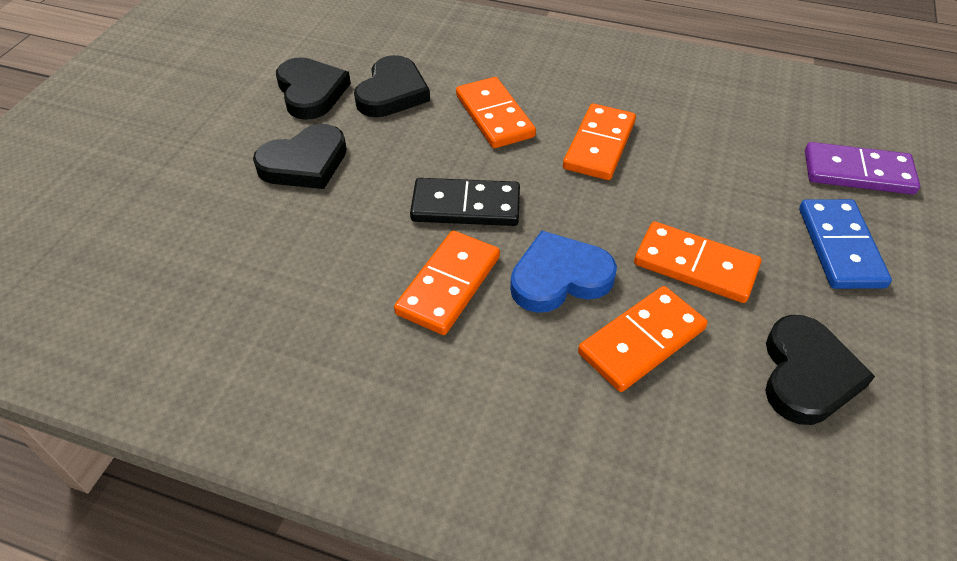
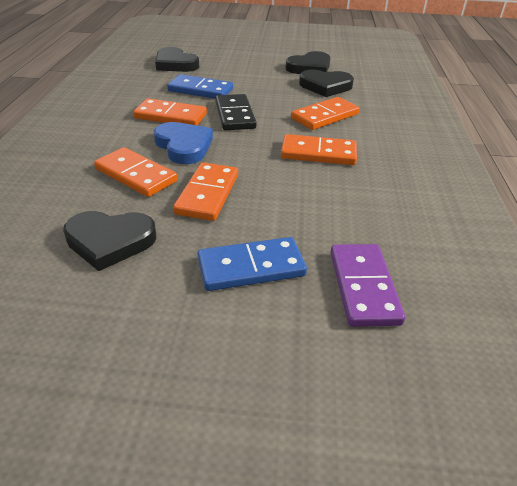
camera: 75 degrees right, 10 degrees down
(305, 163) = (250, 74): black heart -> black heart (175, 64)
(352, 235) = (200, 90): none -> blue domino

